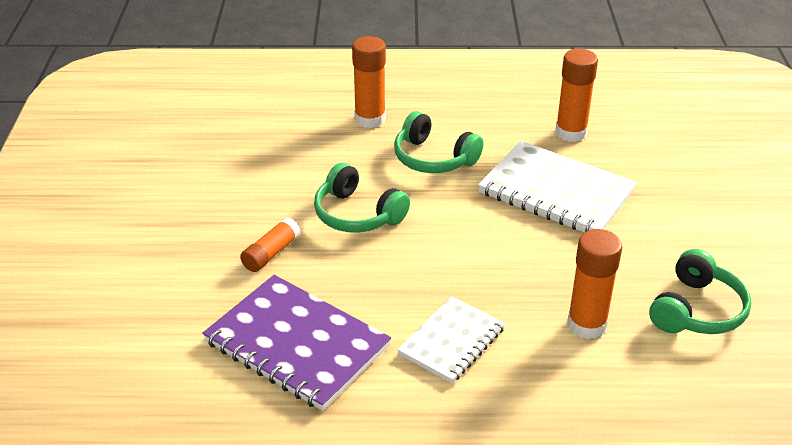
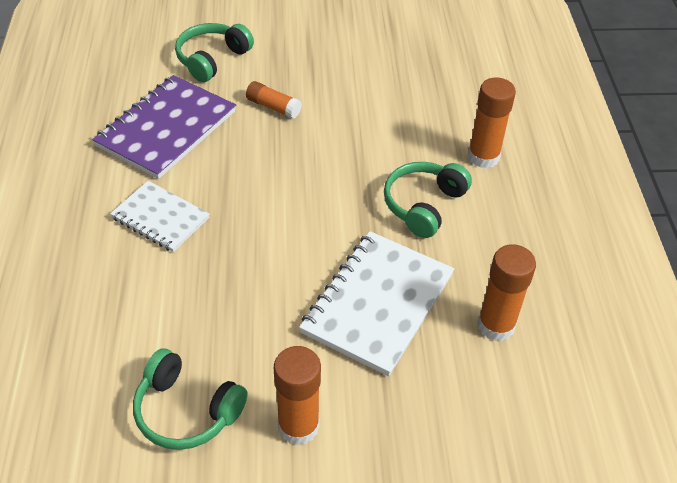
camera: 85 degrees right, 10 degrees up
(357, 214) = (328, 154): green headphones -> green headphones (212, 59)
(586, 325) = (173, 314): orange glue stick -> orange glue stick (298, 426)

